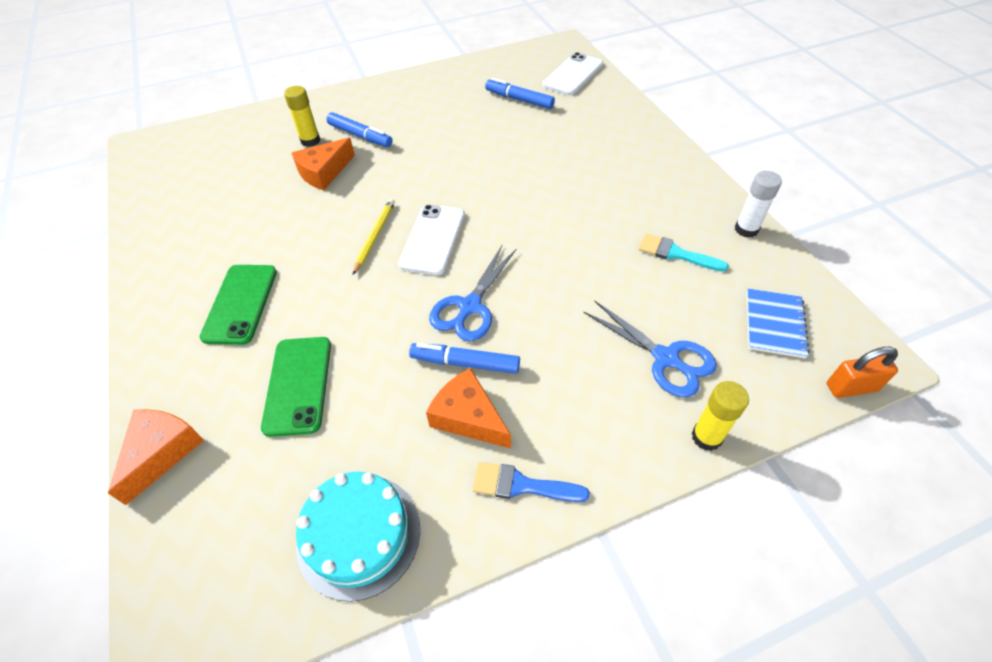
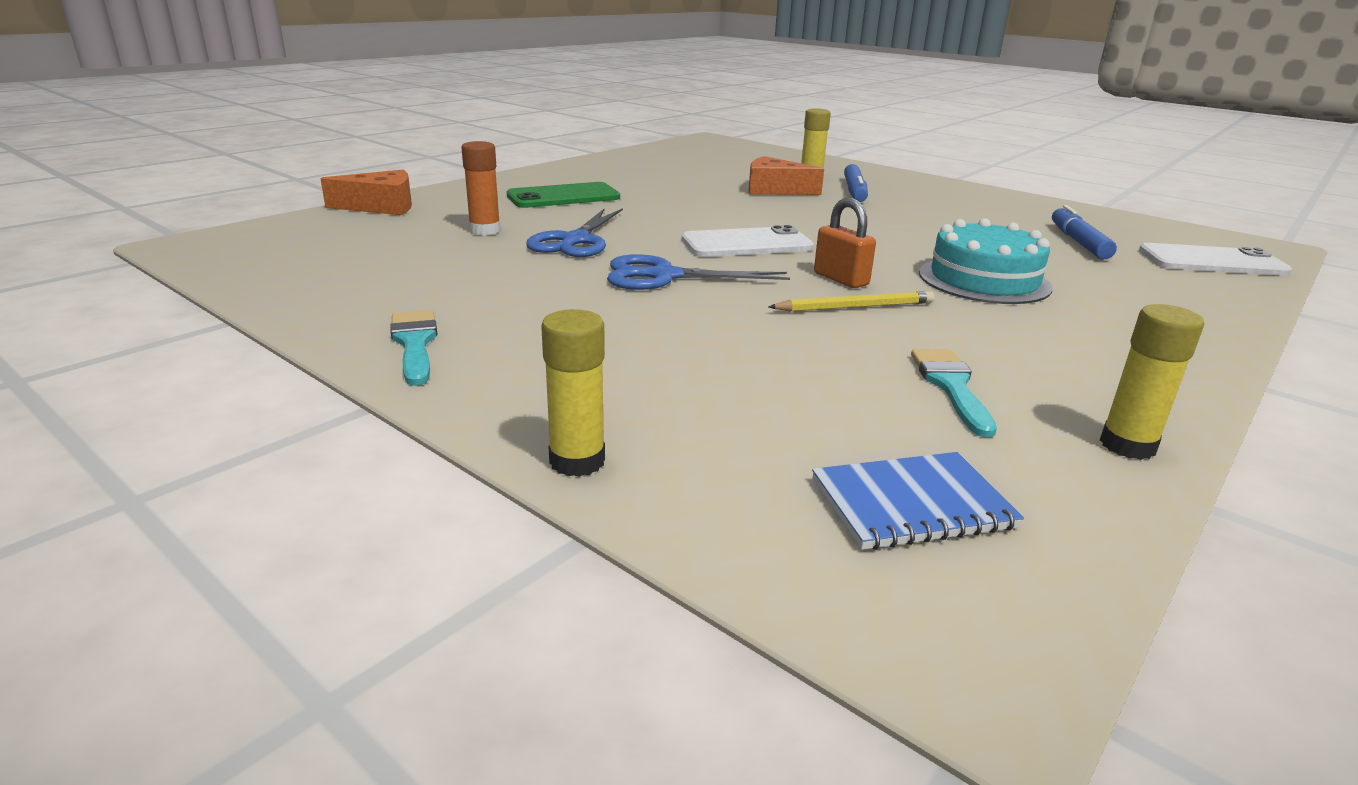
camera: 60 degrees right, 25 degrees down
(298, 385) = (485, 230): green phone -> orange glue stick
(359, 535) = (319, 282): turquoise cake -> turquoise cake (984, 280)
(374, 236) = (714, 222): yellow pencil -> yellow pencil (855, 307)
(466, 363) = (575, 288): blue marker -> none
(468, 417) = (497, 302): orange cheese -> none
(522, 485) = (415, 344): blue brush -> turquoise brush
(666, 358) = (709, 407): blue scissors -> blue scissors (575, 241)
(746, 229) = (1127, 445): white glue stick -> yellow glue stick
(851, 387) = (846, 628): orange padlock -> orange padlock (840, 279)

